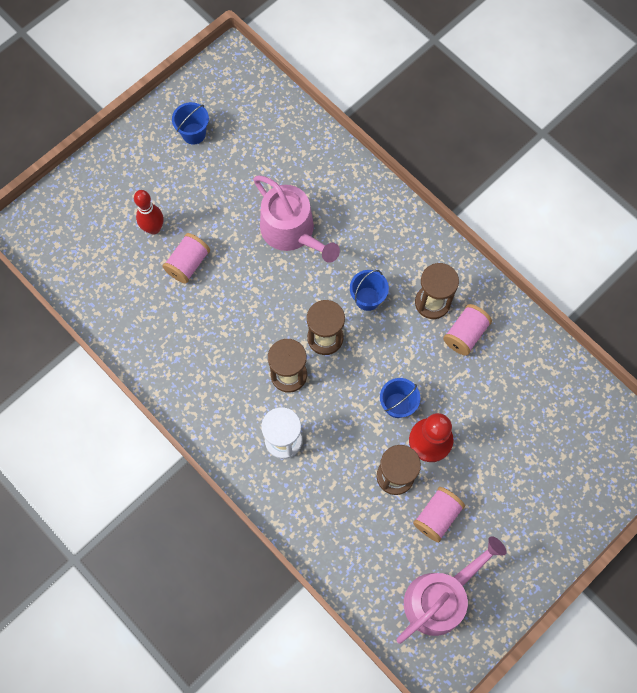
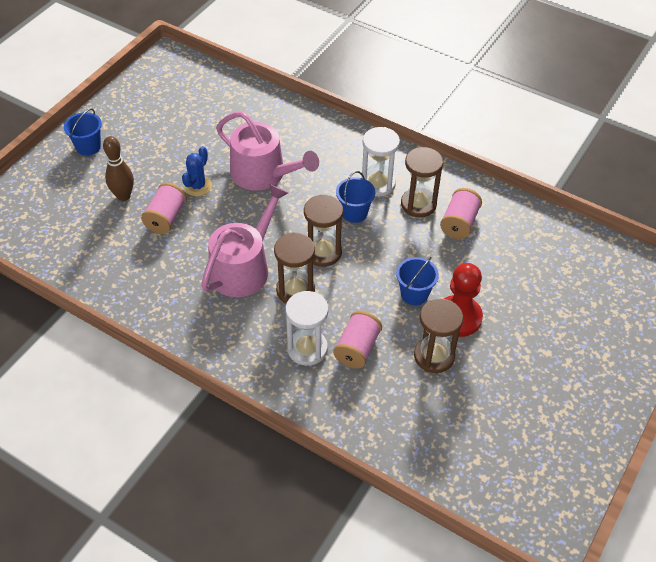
camera: 15 degrees left, 20 degrees down
(153, 228) = (123, 196): red bowling pin -> brown bowling pin
(194, 133) = (146, 117): blue bucket -> blue bucket (88, 147)
(225, 232) = (197, 186): none -> blue cactus
(400, 269) = (377, 184): none -> white hourglass
(437, 516) = (490, 383): pink spool -> pink spool (357, 348)
(440, 597) = (522, 458): pink watering can -> pink watering can (244, 267)

